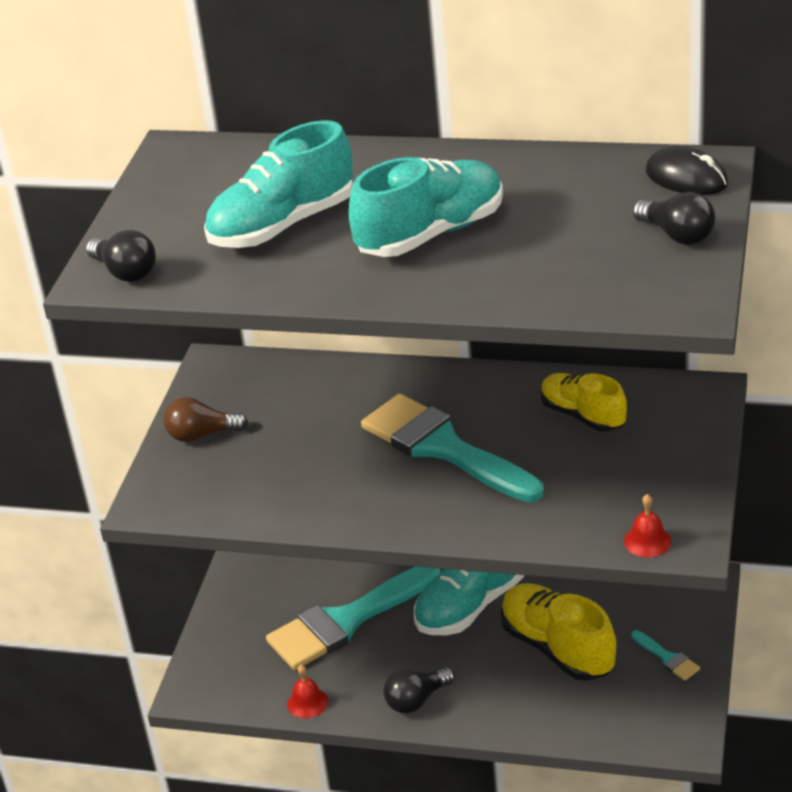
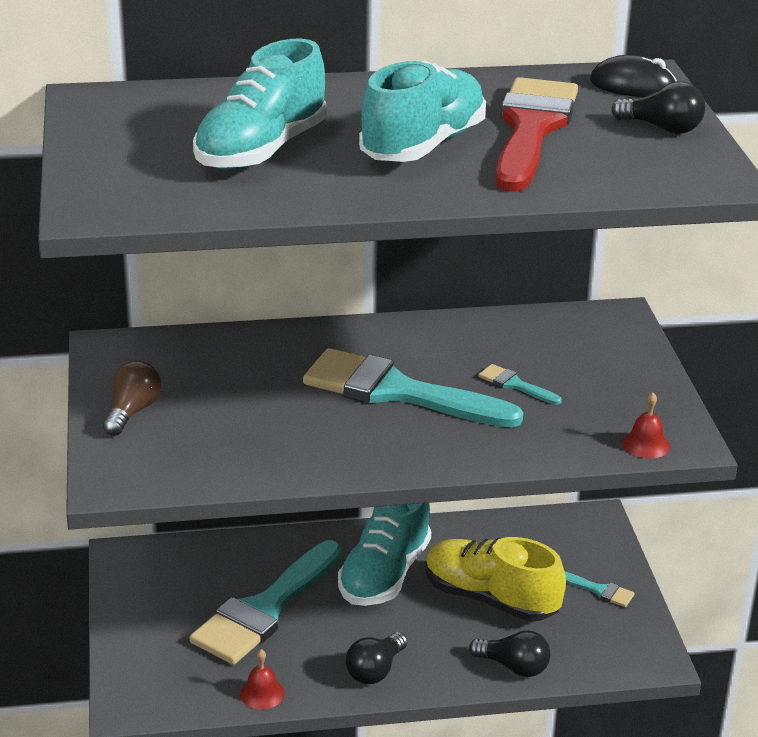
camera: 25 degrees left, 5 degrees down
(125, 272) = (116, 203): black light bulb -> black light bulb (514, 667)
(201, 435) = (132, 411): brown light bulb -> brown light bulb turned 135 degrees clockwise
(546, 224) = (531, 129): none -> red brush
(558, 456) = (515, 385): none -> turquoise brush
(582, 415) = (516, 348): yellow shoe -> none

